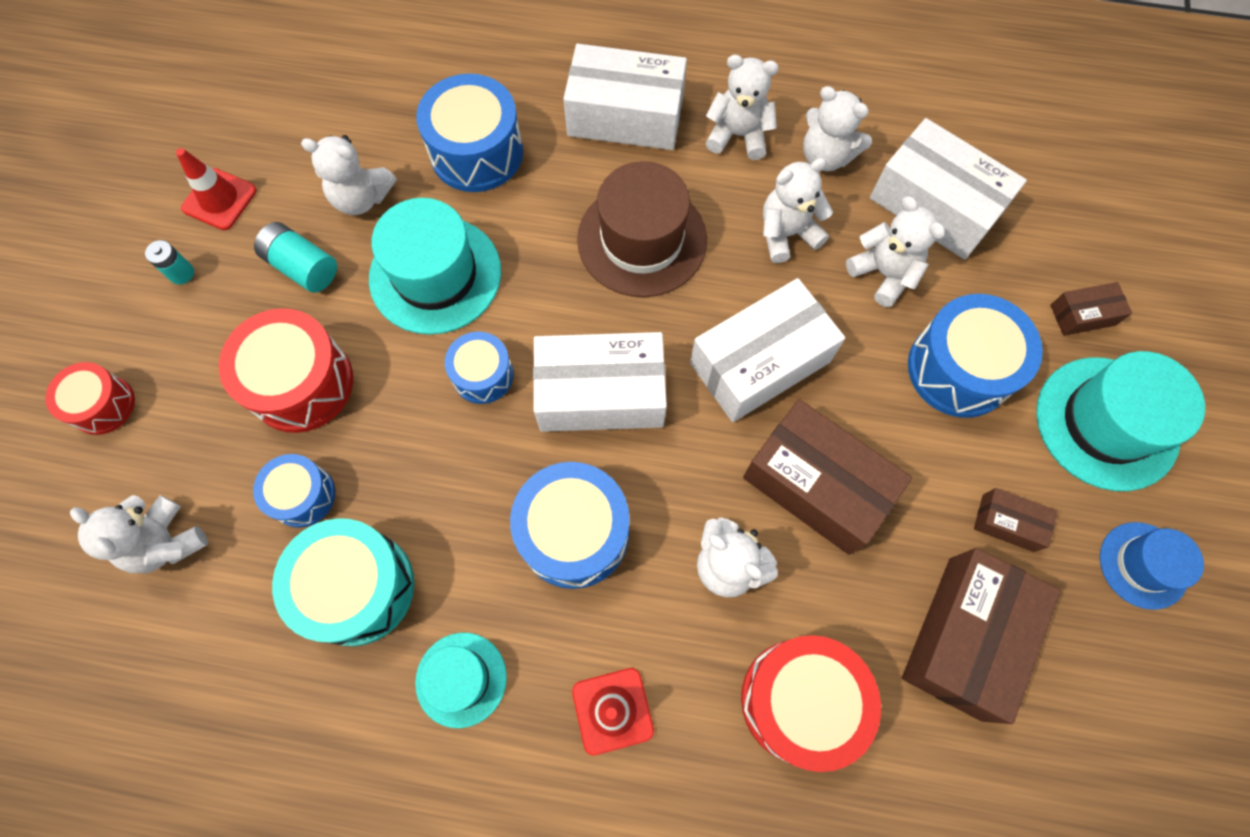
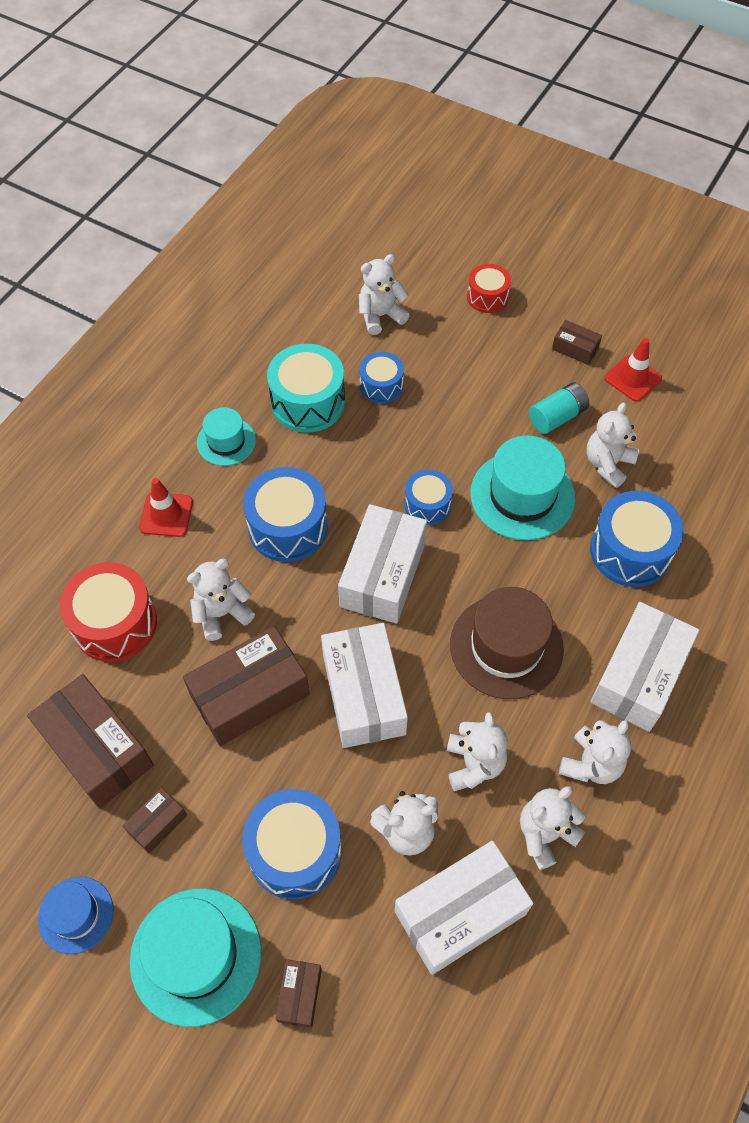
camera: 110 degrees right, 10 degrees down
(181, 273) = (575, 348): turquoise battery -> brown box
(301, 383) = (462, 399): red drum -> none

